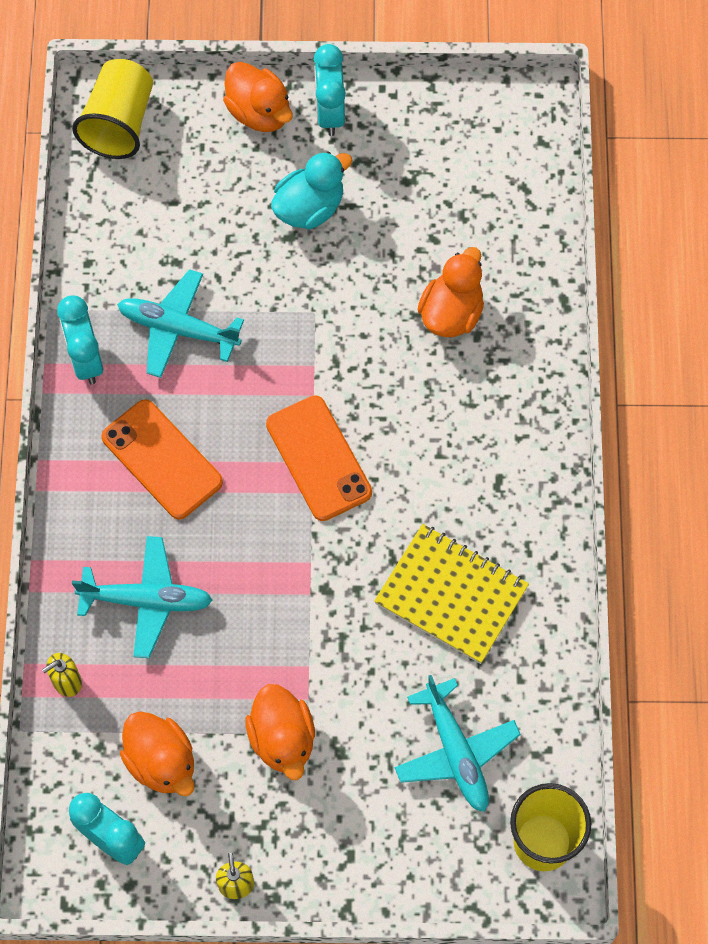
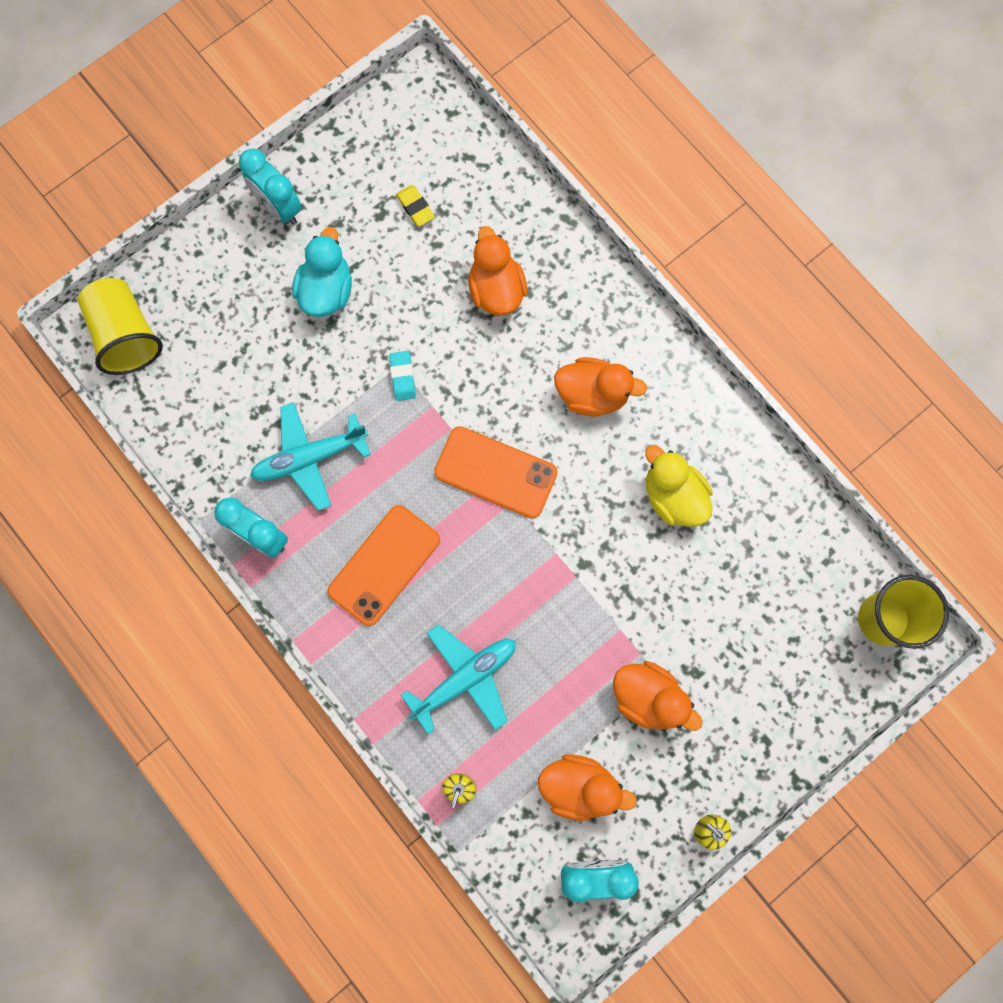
camera: 40 degrees left, 10 degrees up
(162, 459) = (384, 565): orange phone -> orange phone turned 60 degrees counterclockwise
(259, 112) = (226, 246): orange duck -> orange duck (592, 394)
(310, 323) = (402, 377): none -> turquoise eraser
(443, 196) = (415, 207): none -> yellow eraser
(451, 595) = (673, 496): yellow notebook -> yellow duck
(456, 752) = (772, 605): turquoise plane -> none

